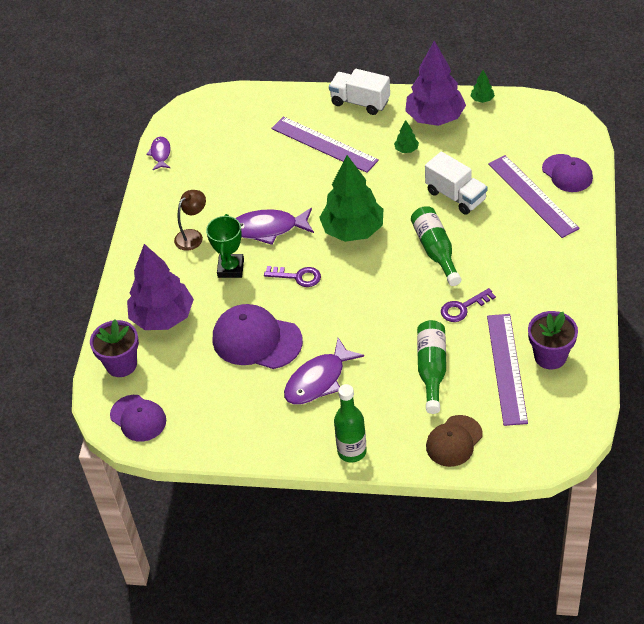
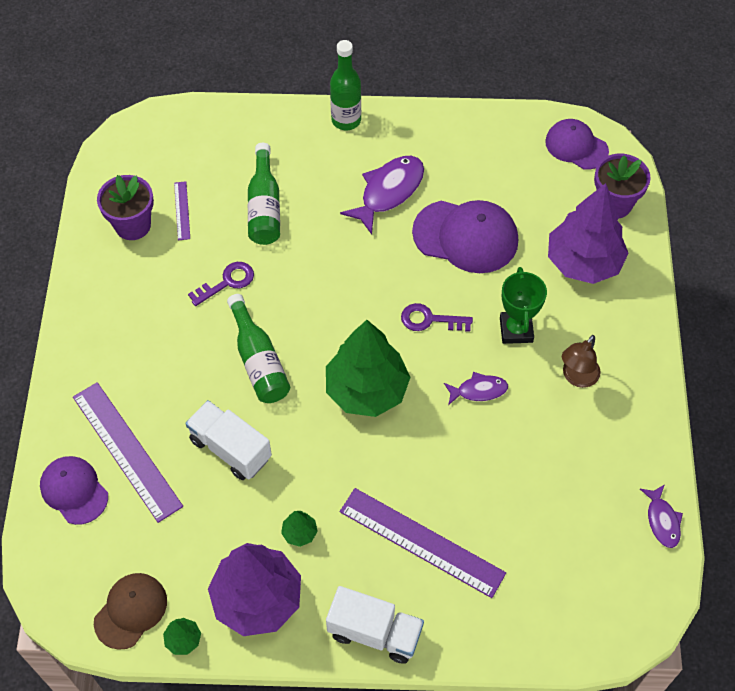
camera: 170 degrees right, 10 degrees up
(268, 229) = (478, 390): purple fish -> purple fish, size x0.57
(454, 441) = (242, 133): brown cap -> brown cap (131, 611)
(507, 368) = (182, 210): purple ruler -> purple ruler, size x0.47

